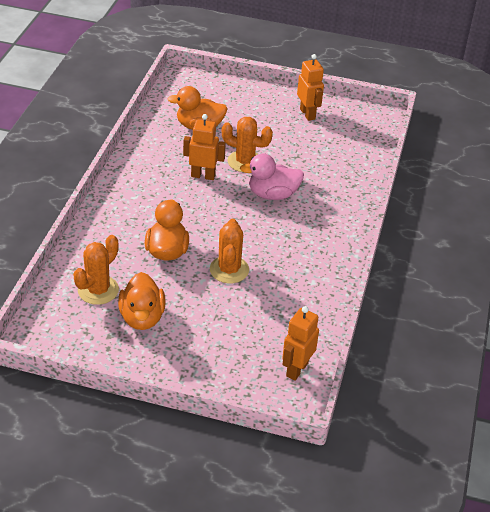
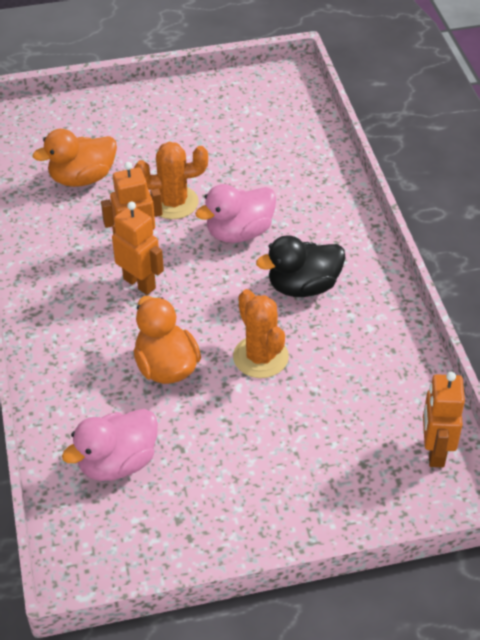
camera: 25 degrees left, 5 degrees up
(98, 290) = (117, 462): orange cactus -> pink duck
(142, 317) = (201, 473): orange duck -> none
(288, 241) = (303, 286): none -> black duck
(308, 114) = (203, 108): orange robot -> orange robot (140, 283)

